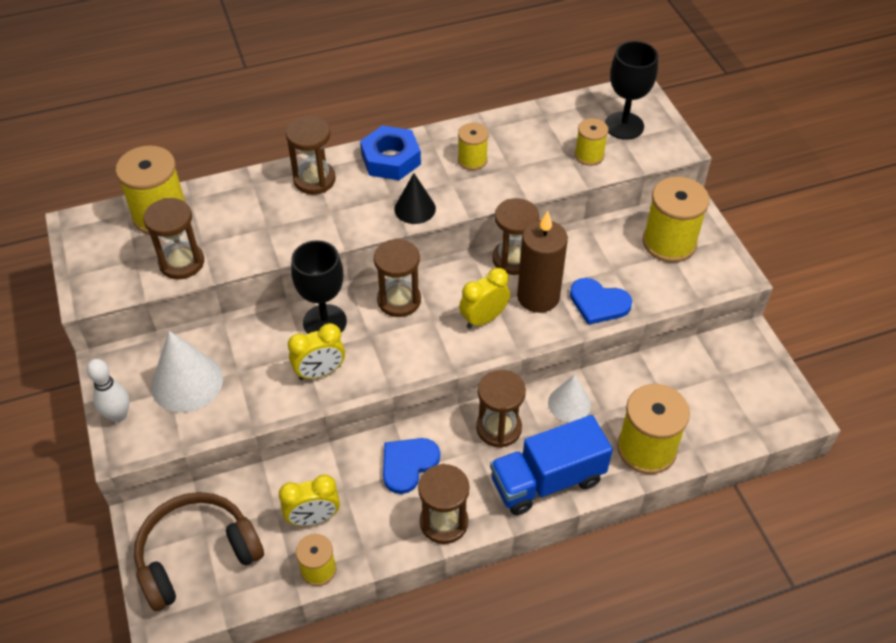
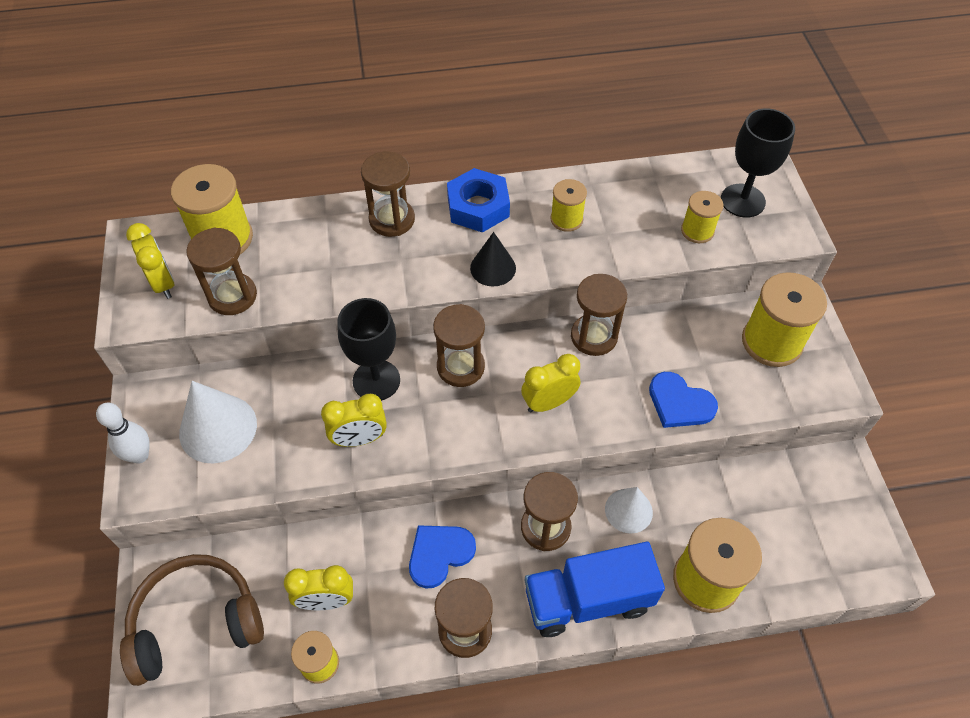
camera: 10 degrees right, 5 degrees up
(113, 260) = (163, 283): none -> yellow clock
(538, 297) = (613, 385): brown candle -> none

